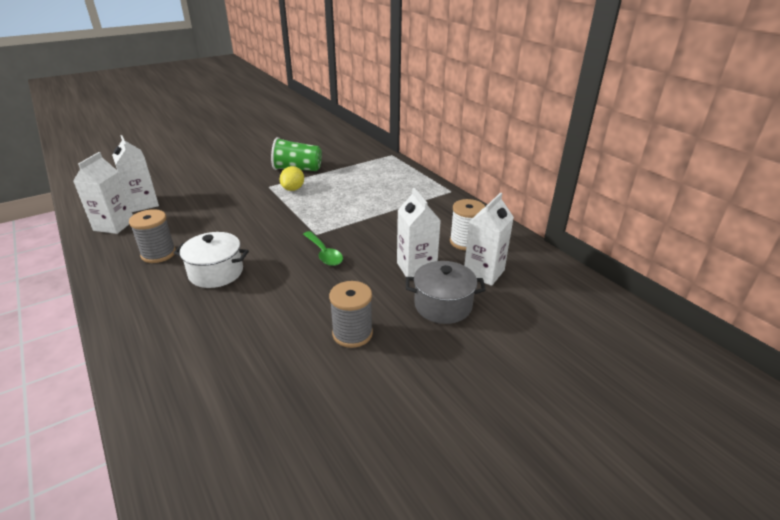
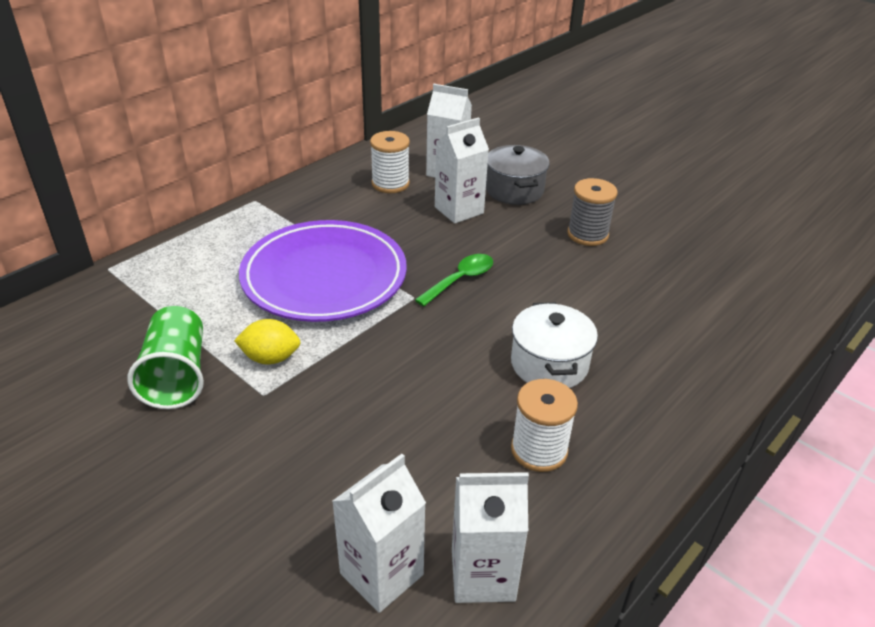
camera: 105 degrees left, 5 degrees up
(158, 254) = (539, 450): grey spool -> white spool
(354, 207) = (324, 277): none -> purple plate

